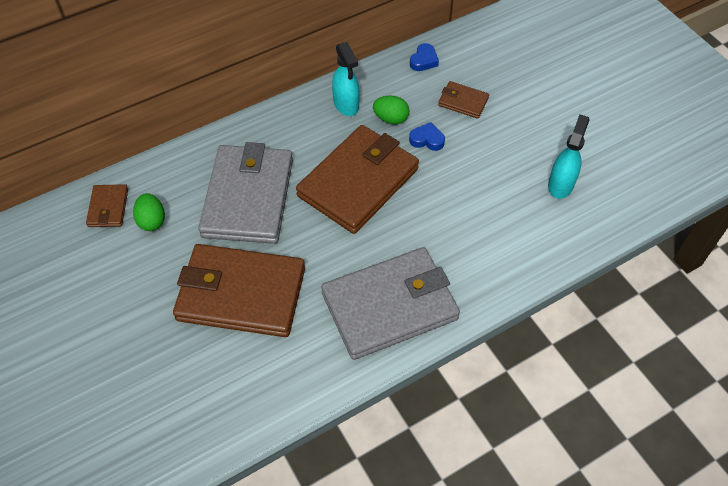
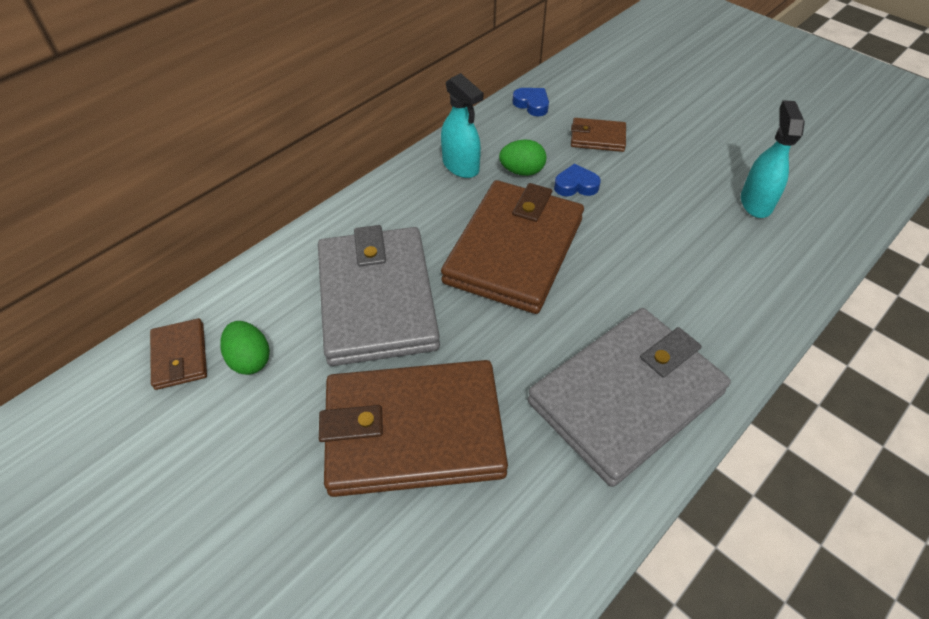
camera: 15 degrees left, 5 degrees down
(424, 60) = (532, 104): blue heart -> blue heart turned 60 degrees counterclockwise

